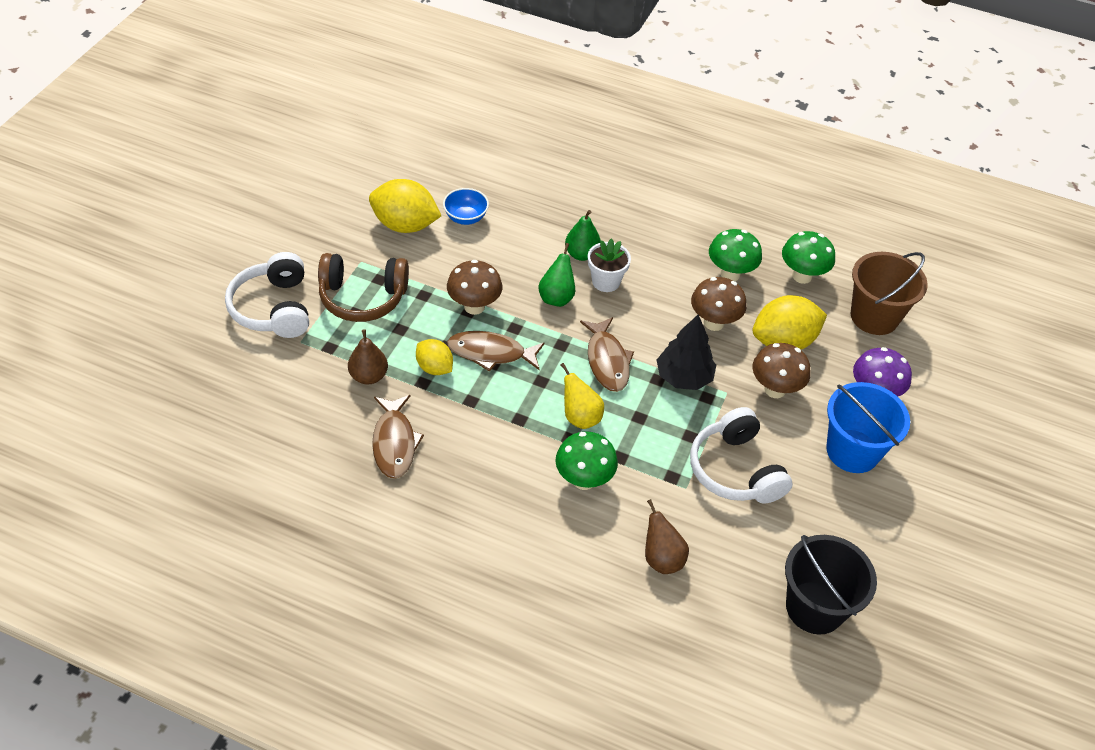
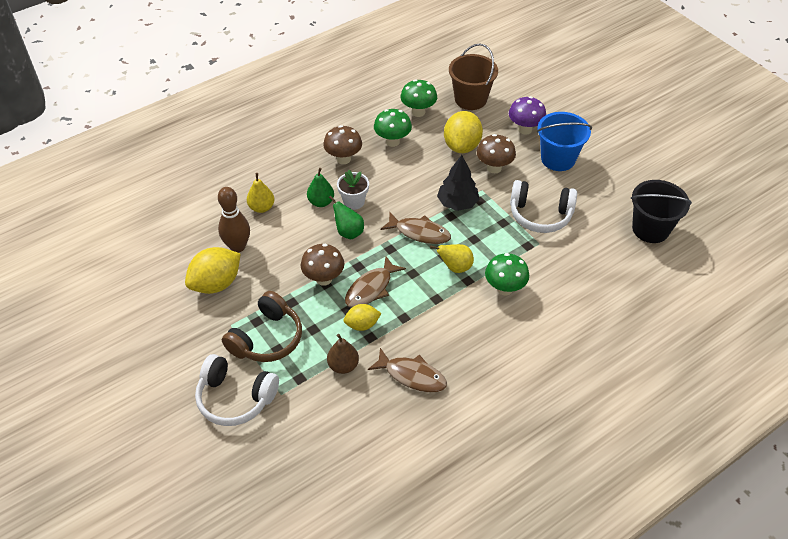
camera: 55 degrees left, 0 degrees up
(465, 217) = (237, 246): blue bowl -> brown bowling pin
(534, 210) = (262, 207): none -> yellow pear
(661, 558) = (582, 279): brown pear -> none
(713, 323) = (425, 168): brown mushroom -> brown mushroom (343, 159)

